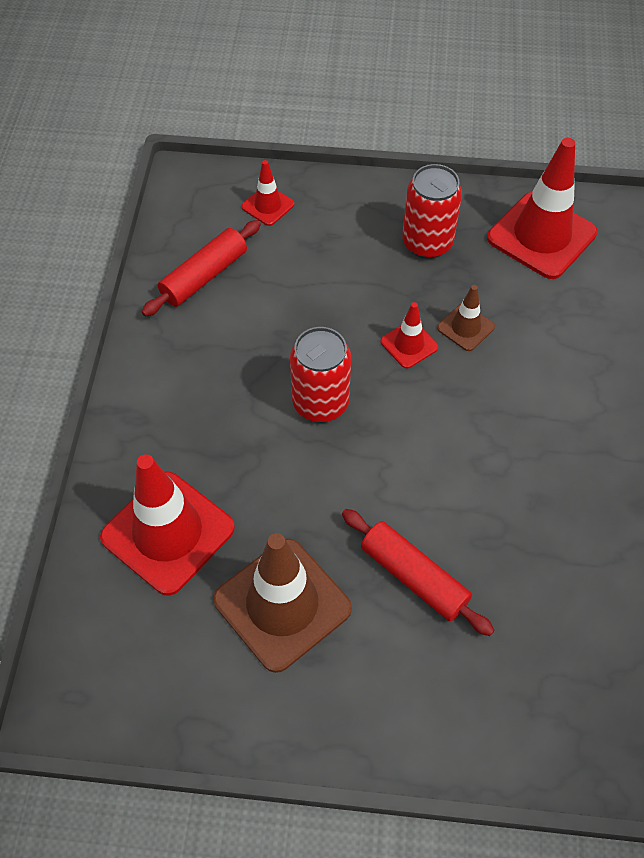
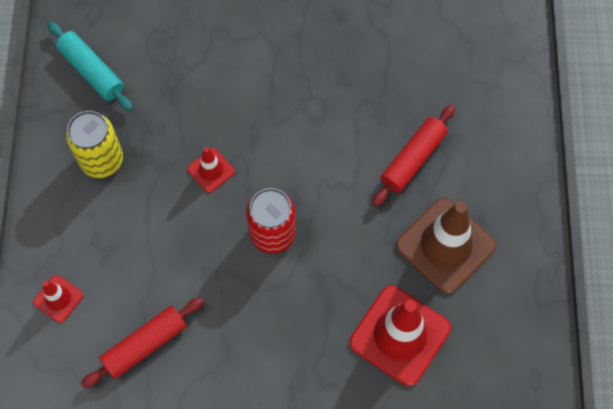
camera: 95 degrees left, 10 degrees up
(204, 276) = (145, 345): red rolling pin -> red rolling pin turned 75 degrees counterclockwise
(427, 243) = (101, 160): red can -> yellow can
(465, 327) = (191, 128): brown traffic cone -> none
(541, 236) = (92, 71): red traffic cone -> turquoise rolling pin

